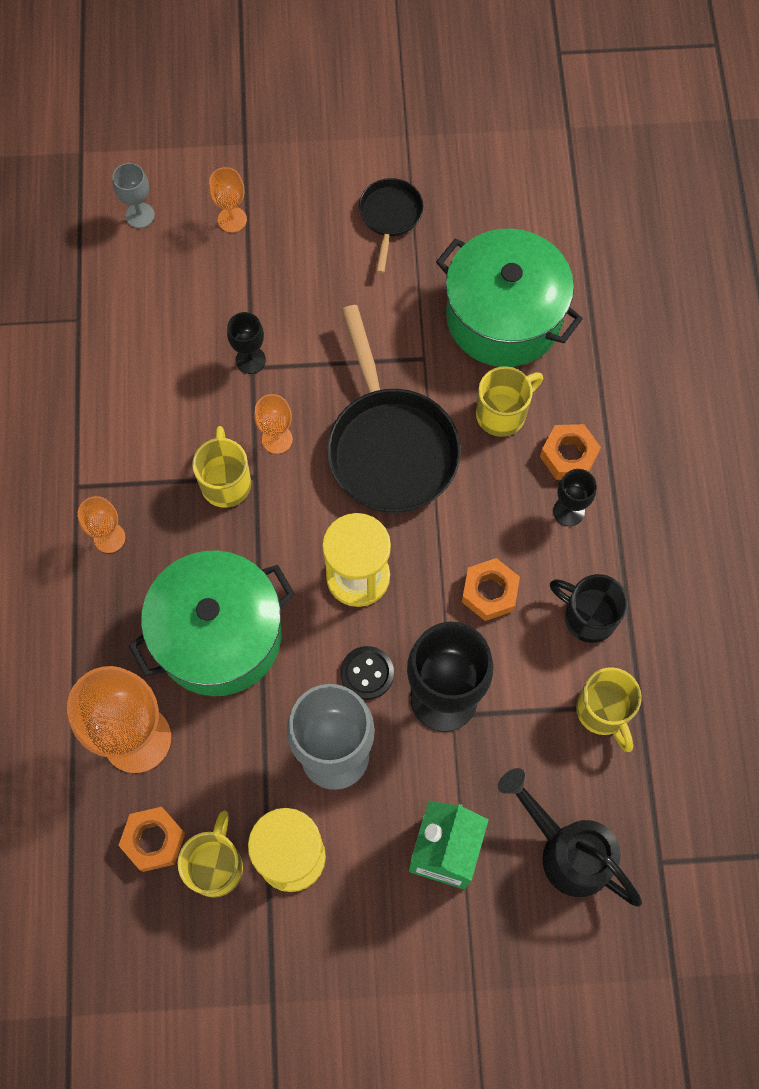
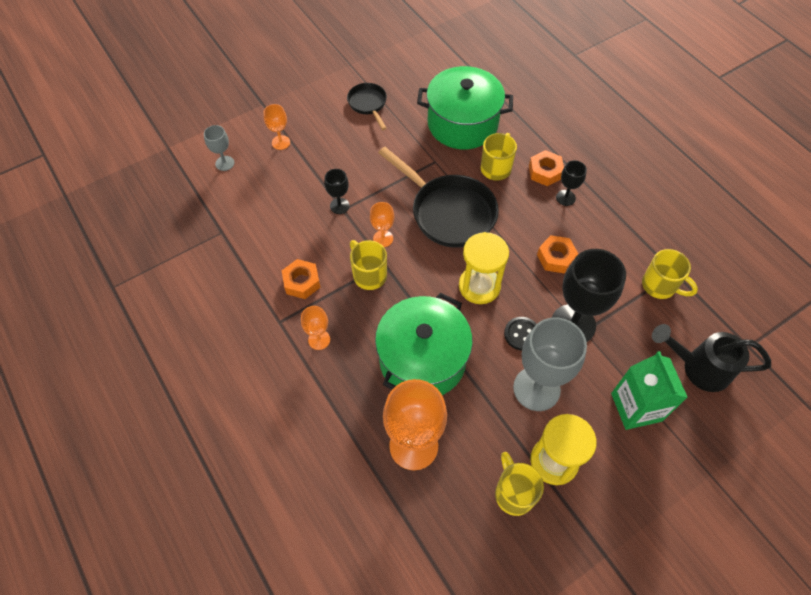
camera: 30 degrees left, 10 degrees down
(153, 840) = (465, 501): orange nut -> orange nut (302, 282)
(588, 616) = (615, 243): black mug -> none

